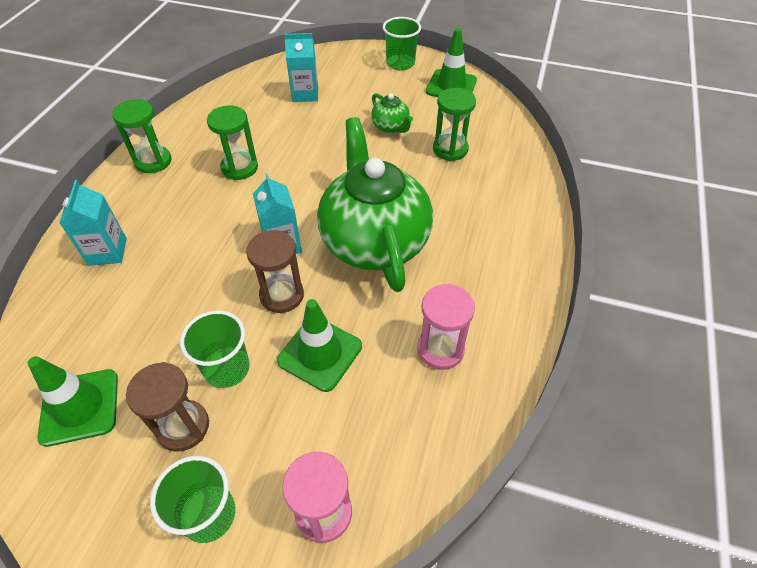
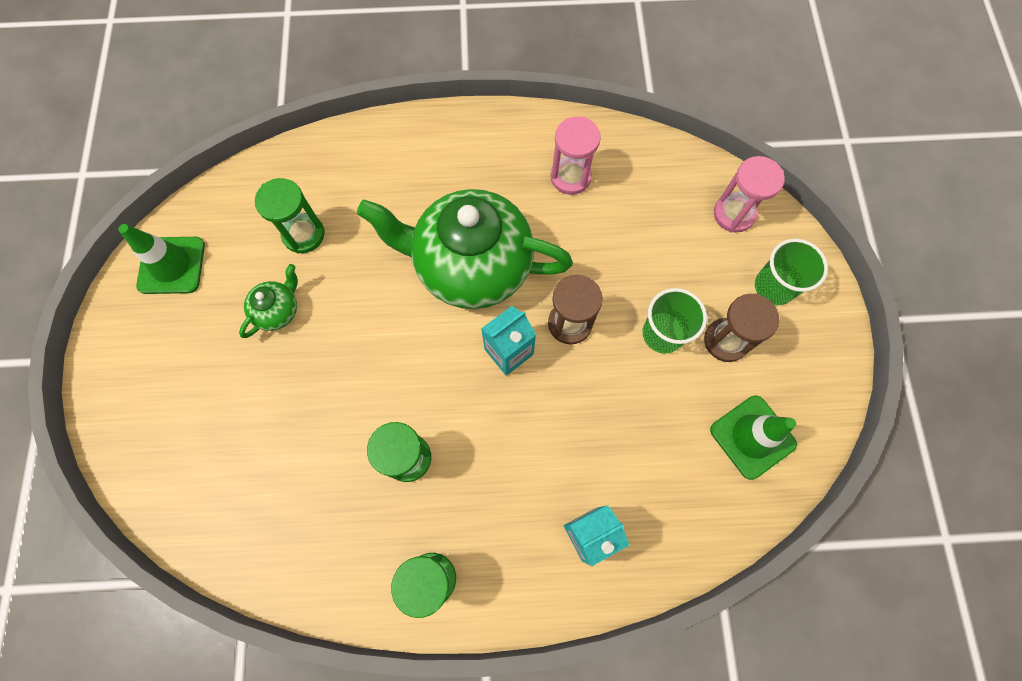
camera: 110 degrees left, 20 degrees up
(305, 94) = (232, 445): turquoise carton -> none
(320, 353) = (615, 266): green traffic cone -> none
(374, 241) = (471, 266): green teapot -> green teapot turned 45 degrees clockwise
(400, 63) = (127, 344): green cup -> none

